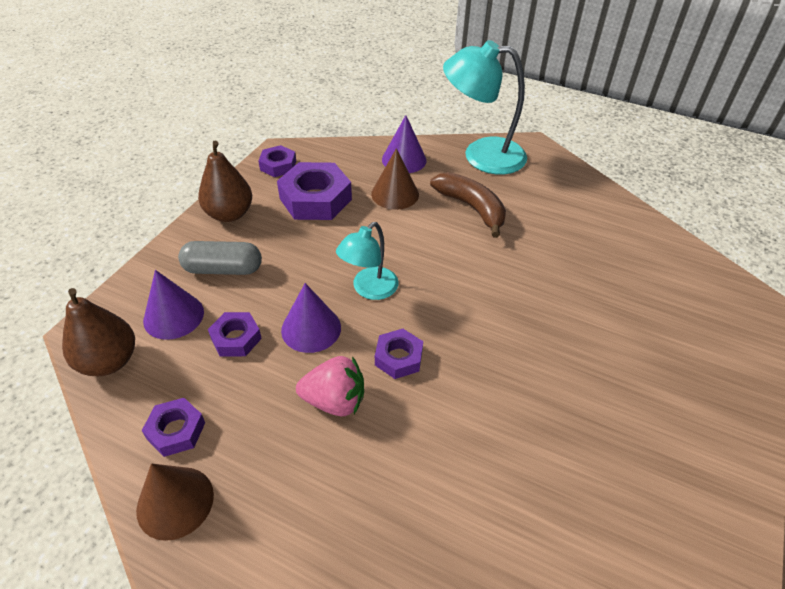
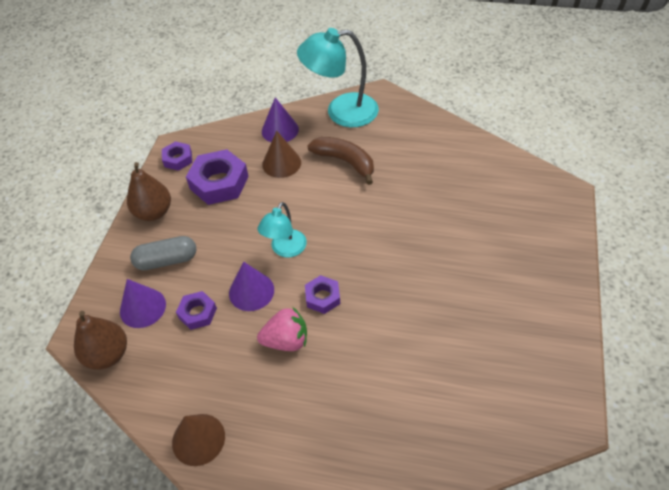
camera: 10 degrees left, 5 degrees up
(176, 430) = (179, 391): purple nut -> none

